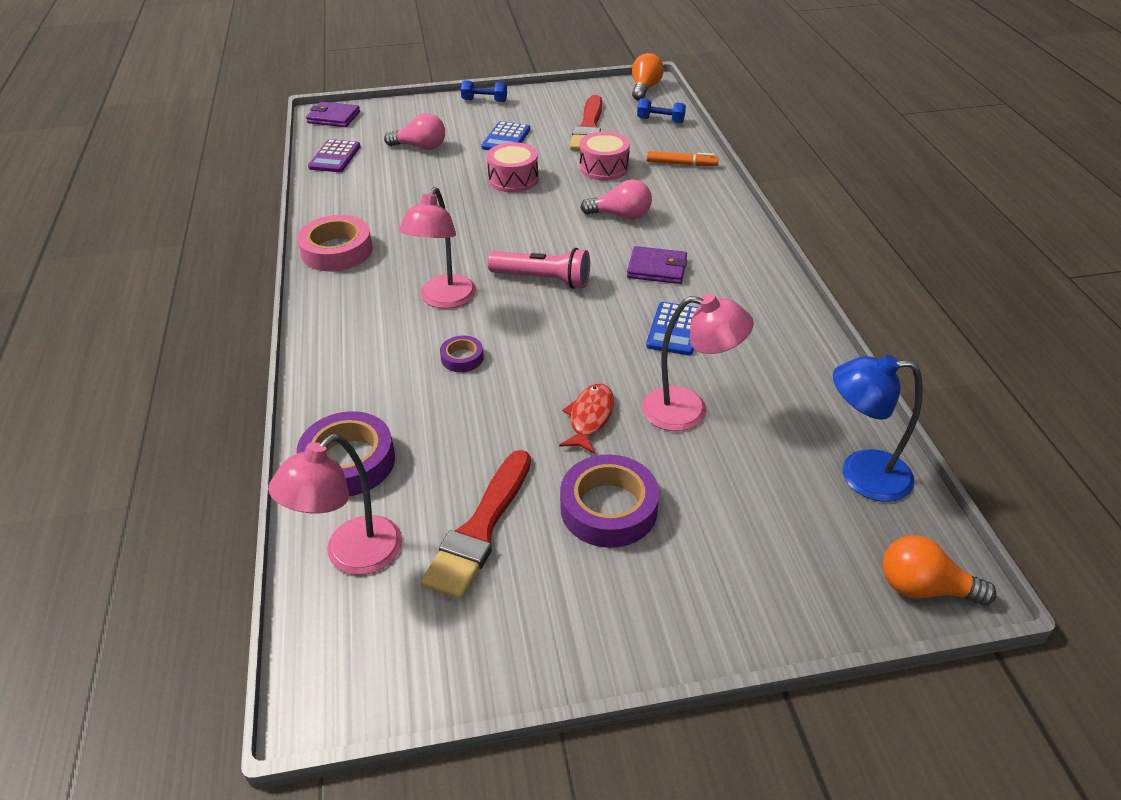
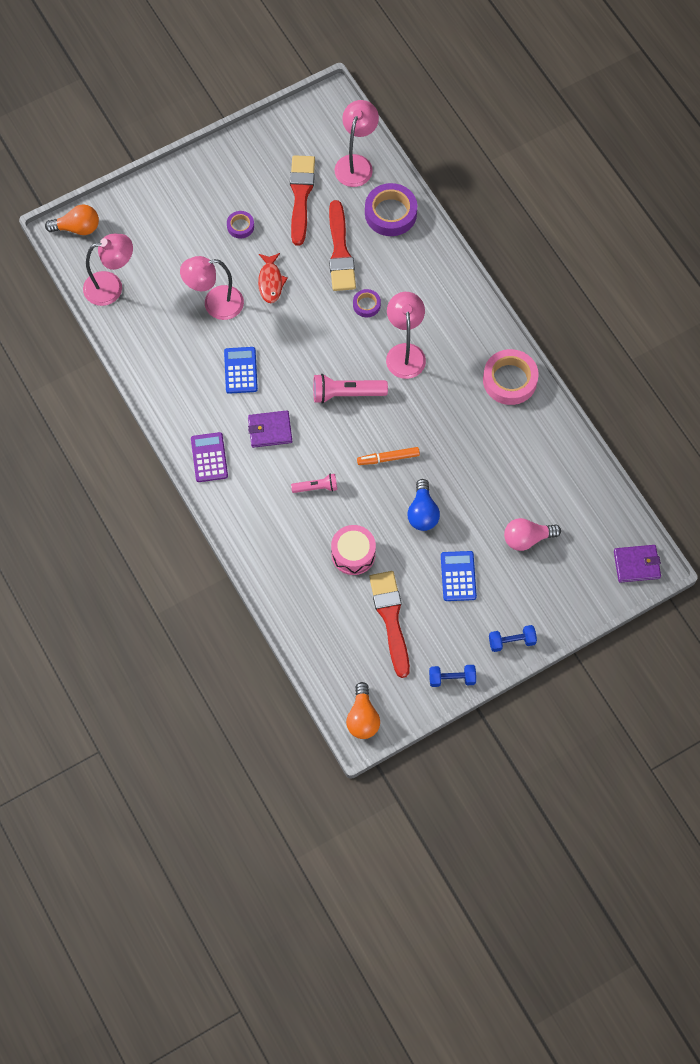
camera: 160 degrees right, 25 degrees up
(335, 157) = (592, 499): purple calculator -> purple calculator (209, 457)
(461, 430) = (340, 251): none -> red brush
(513, 179) = (422, 512): pink drum -> blue light bulb
(608, 508) = (240, 226): purple tape -> purple tape, size x0.52
(621, 216) = (316, 487): pink light bulb -> pink flashlight
(660, 120) = (328, 654): blue dumbbell -> blue dumbbell (452, 678)
(681, 164) = (288, 581): orange marker -> orange marker (388, 458)
(861, 475) = (111, 286): blue lamp -> pink lamp

